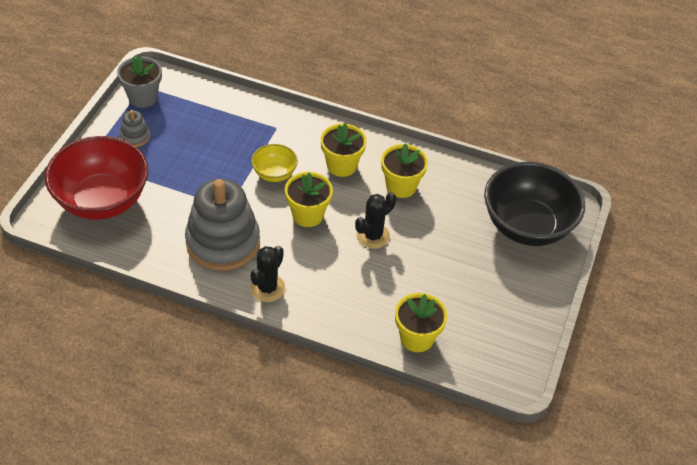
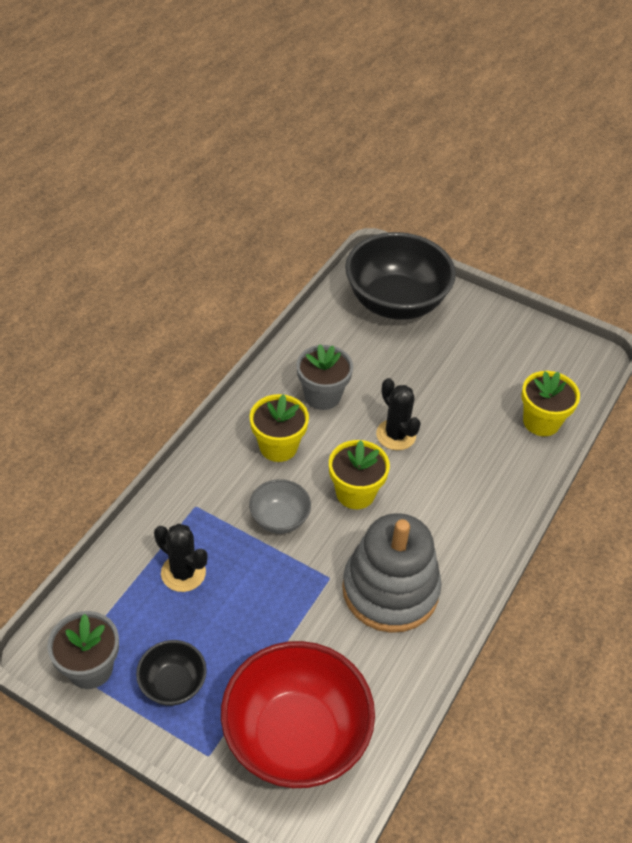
camera: 80 degrees left, 0 degrees up
(135, 136) = (173, 684): grey stacking toy -> black bowl
(267, 288) = (468, 550): black cactus -> black cactus (183, 573)
(274, 173) = (279, 519): yellow bowl -> grey bowl
(401, 186) = (322, 396): yellow flower pot -> grey flower pot

